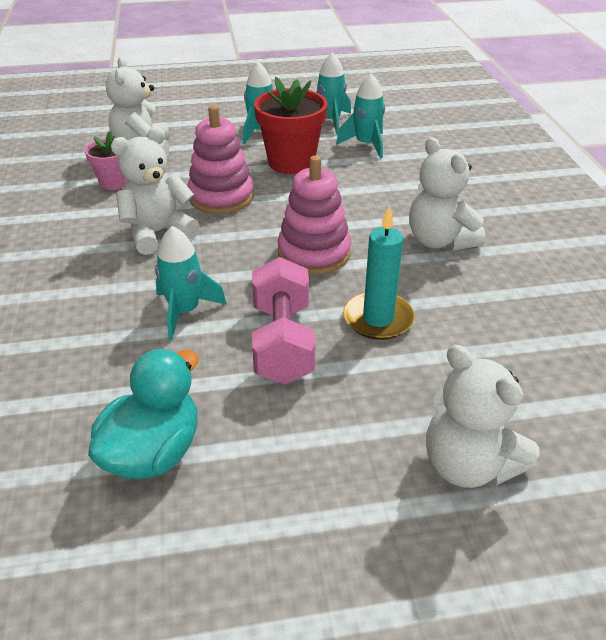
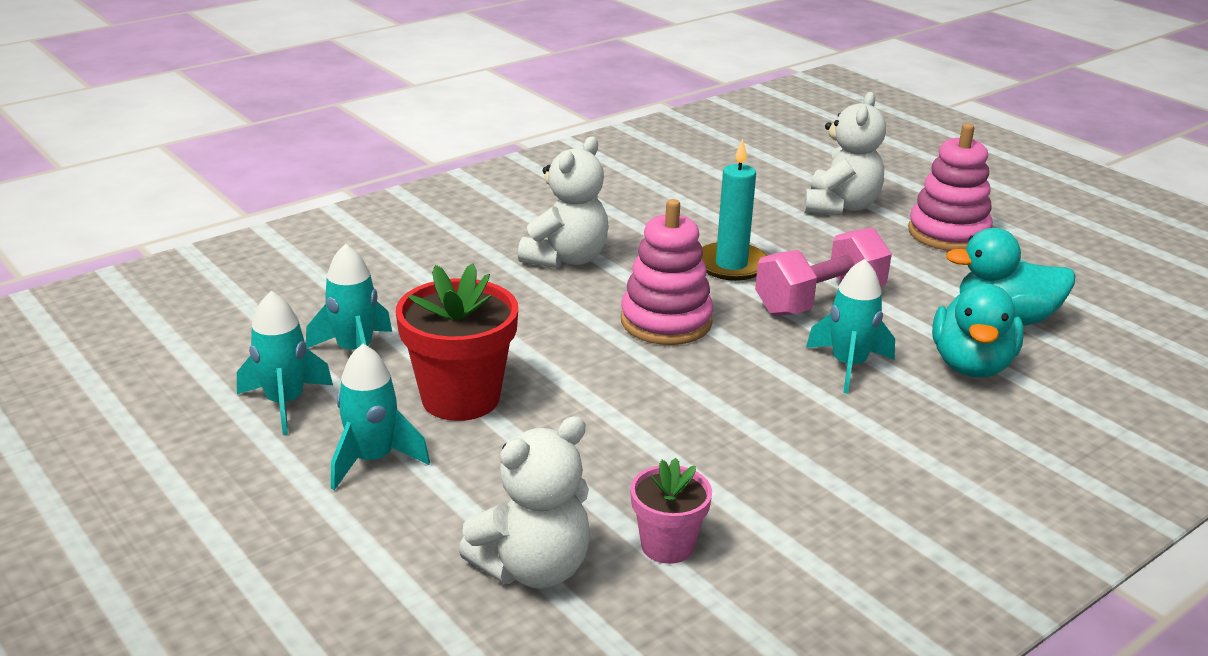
camera: 120 degrees left, 10 degrees down
(119, 379) = (971, 365): none -> turquoise duck
(158, 233) = (745, 442): white teddy bear -> none
(221, 197) = (611, 424): pink stacking toy -> pink stacking toy (948, 233)

